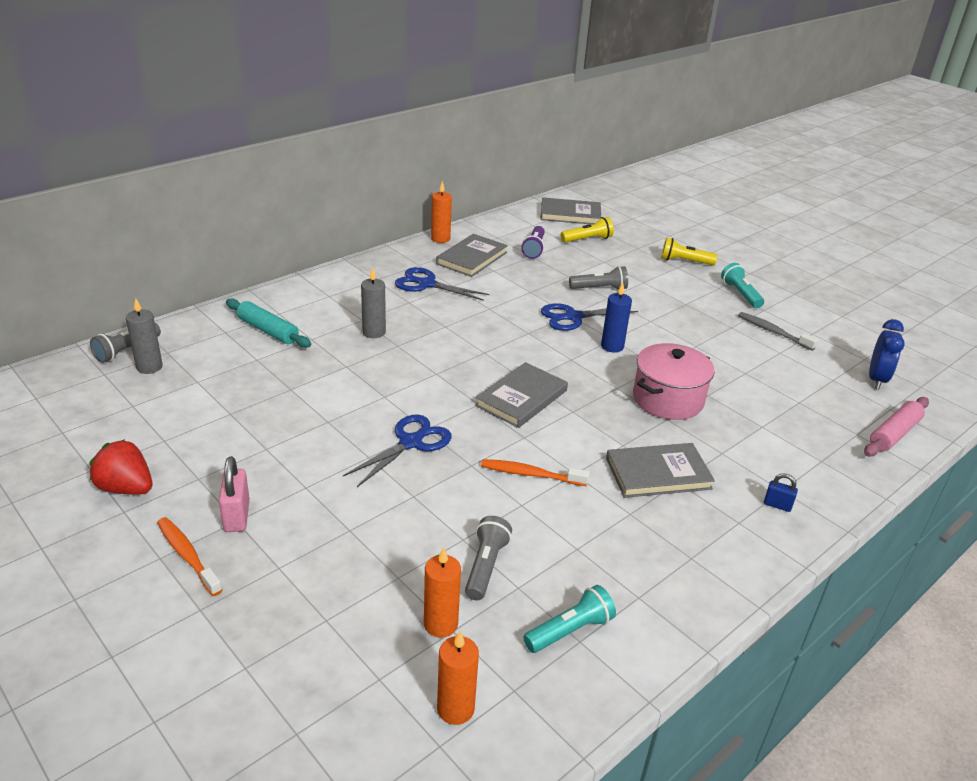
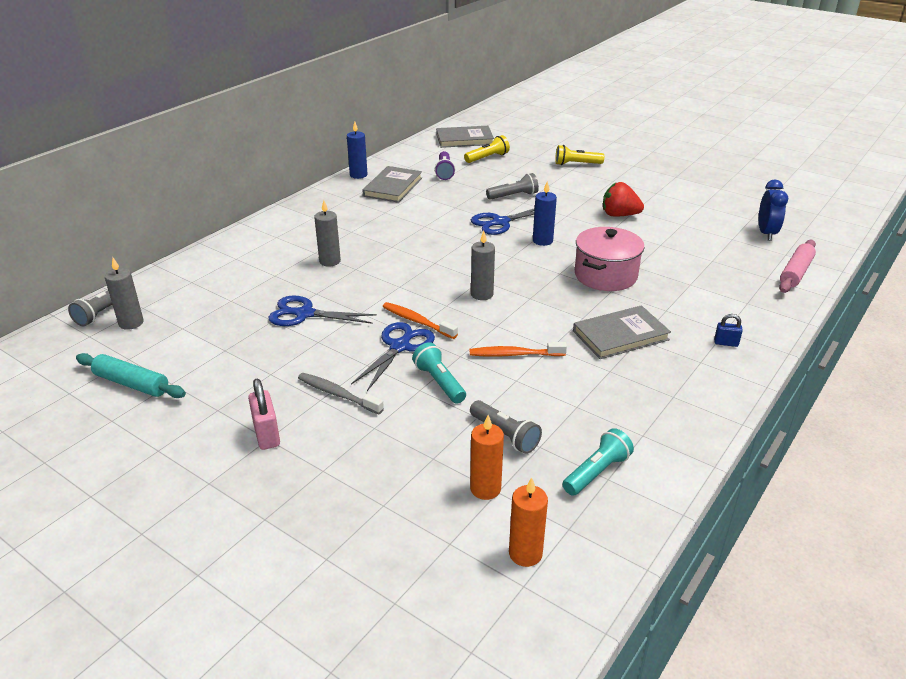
camera: 10 degrees left, 0 degrees up
(126, 488) = (152, 430): red strawberry -> red strawberry (619, 215)
(187, 555) = (234, 476): orange toothbrush -> orange toothbrush (417, 321)
(268, 330) = (231, 274): turquoise rolling pin -> turquoise rolling pin (132, 383)
(427, 284) = (361, 214): blue scissors -> blue scissors (305, 314)
(440, 239) = (358, 175): orange candle -> blue candle
(485, 566) = (505, 435): grey flashlight -> grey flashlight turned 135 degrees clockwise
(521, 398) = (482, 294): grey book -> grey candle
(740, 294) = (632, 183): turquoise flashlight -> turquoise flashlight (439, 382)
(773, 332) = (670, 209): grey toothbrush -> grey toothbrush (337, 394)

